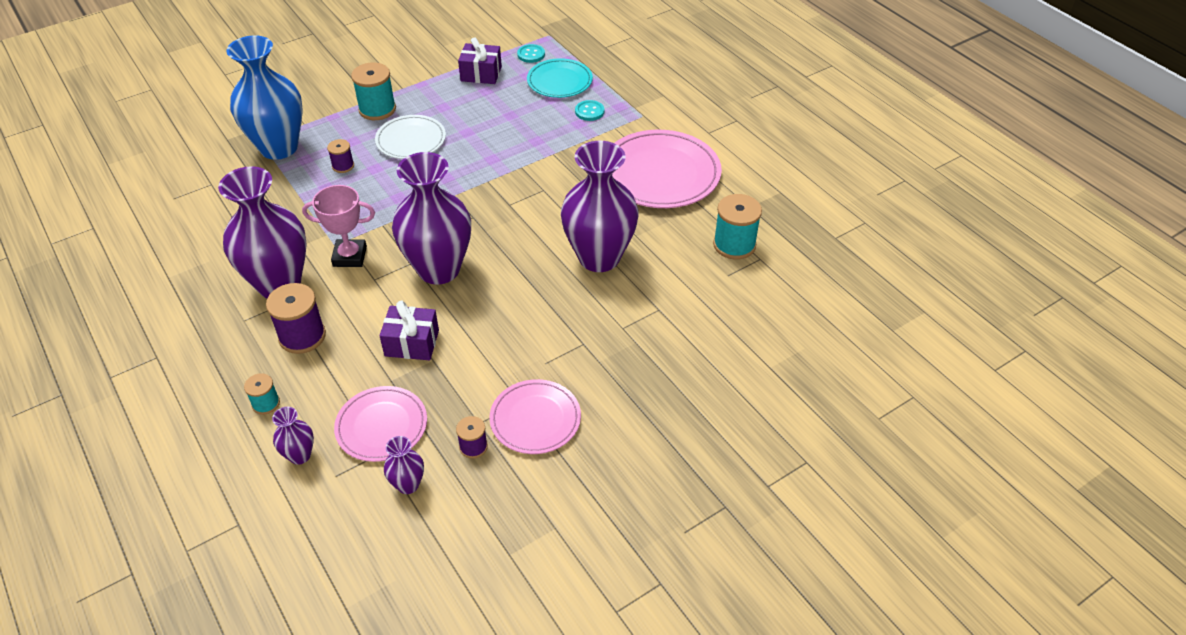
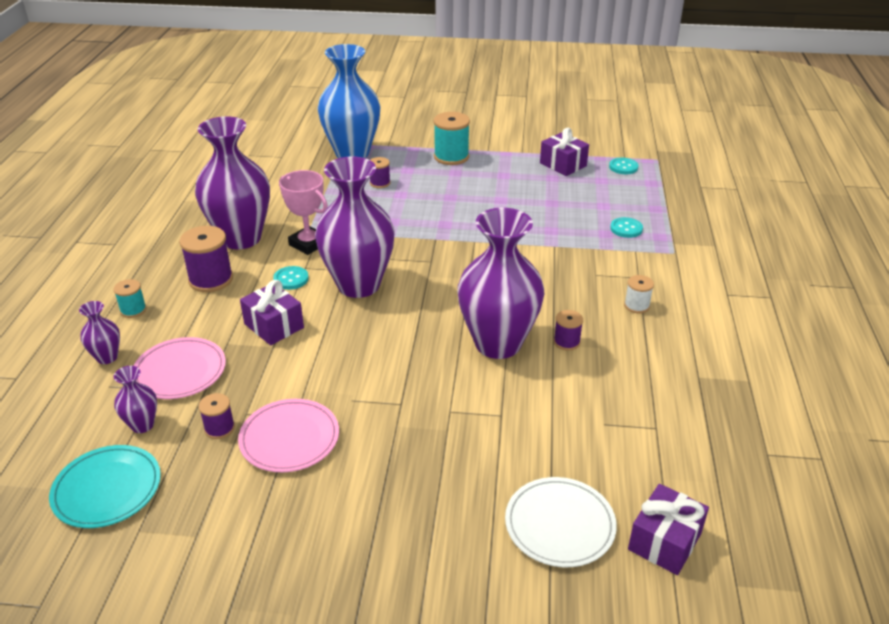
camera: 40 degrees right, 10 degrees down
(375, 296) = (291, 279): none -> turquoise button
(411, 140) = (450, 187): white plate -> white plate (559, 524)
(559, 81) = (625, 196): turquoise plate -> turquoise plate (107, 489)
(644, 229) = (566, 342): none -> purple spool
(660, 174) = (636, 306): pink plate -> white spool
(734, 245) = (642, 401): turquoise spool -> none
(835, 330) = (664, 541): none -> purple gift

